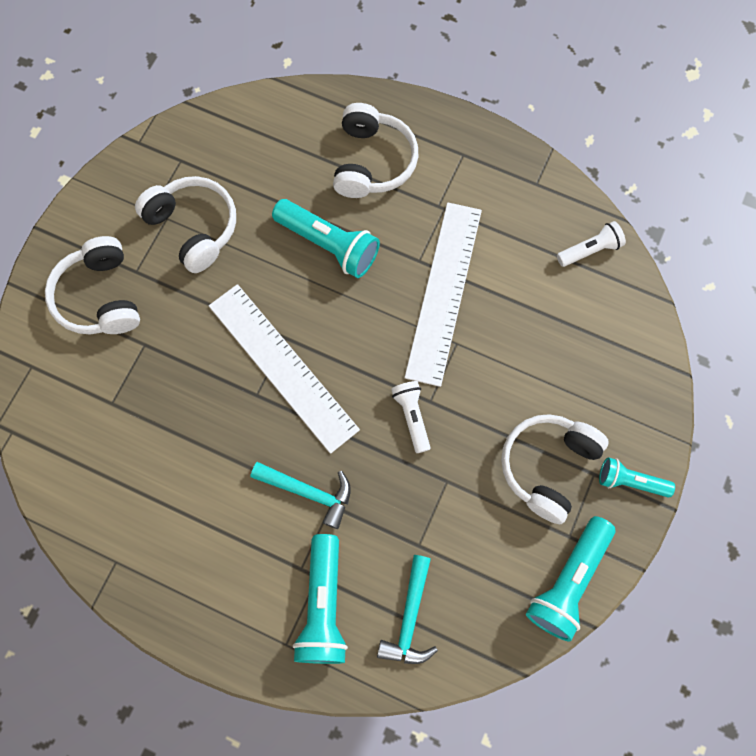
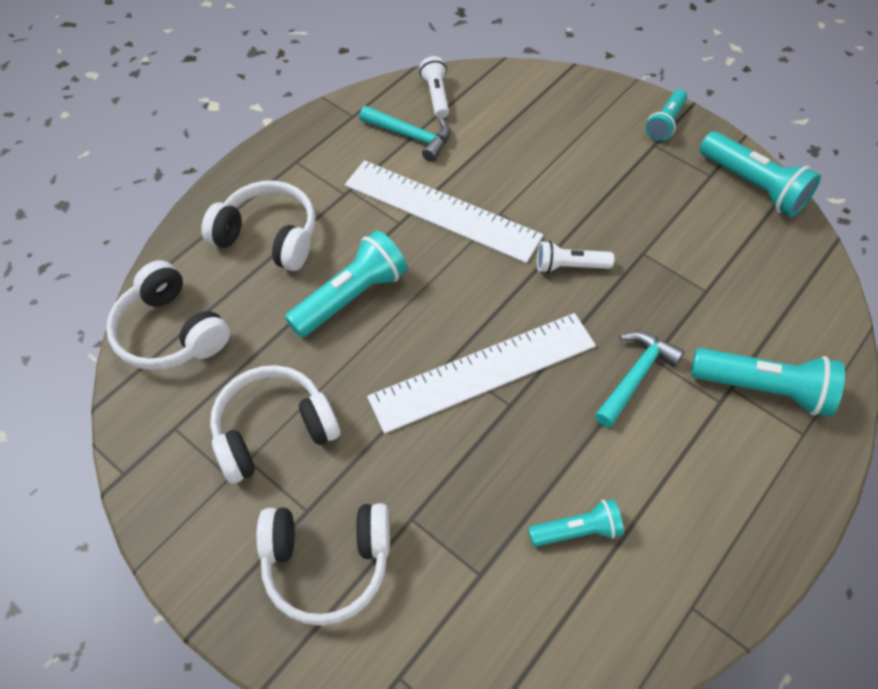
camera: 75 degrees left, 15 degrees down
(159, 466) = (577, 530): none -> turquoise flashlight
(410, 618) = (780, 314): turquoise hammer -> turquoise hammer (411, 136)
(548, 466) = (641, 174): white headphones -> white headphones (171, 332)

